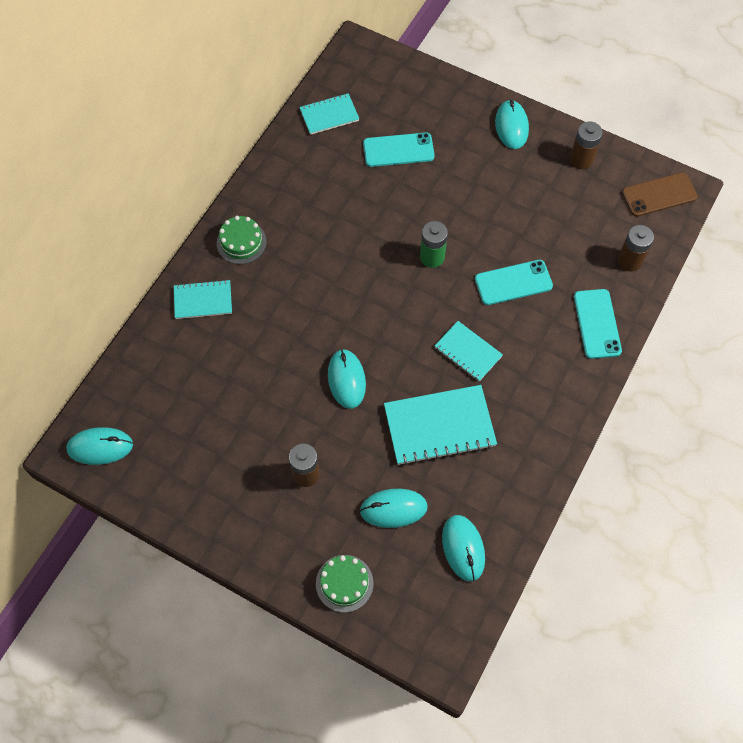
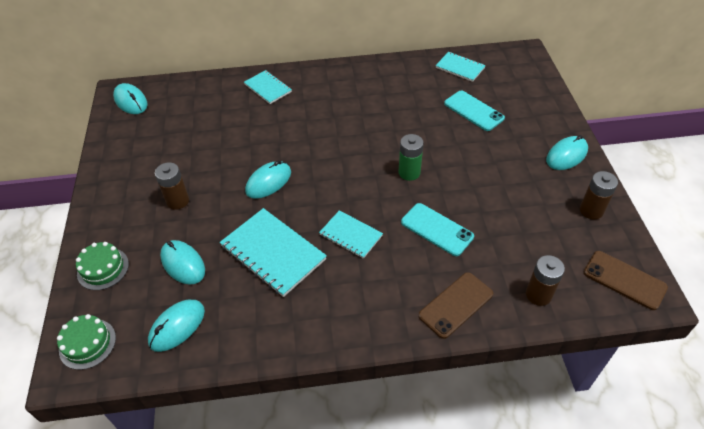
camera: 55 degrees right, 15 degrees down
(241, 242) = (325, 81): green cake -> green cake (87, 344)
(468, 352) = (350, 235): turquoise notebook -> turquoise notebook turned 60 degrees counterclockwise
(597, 324) = (456, 305): turquoise phone -> brown phone

